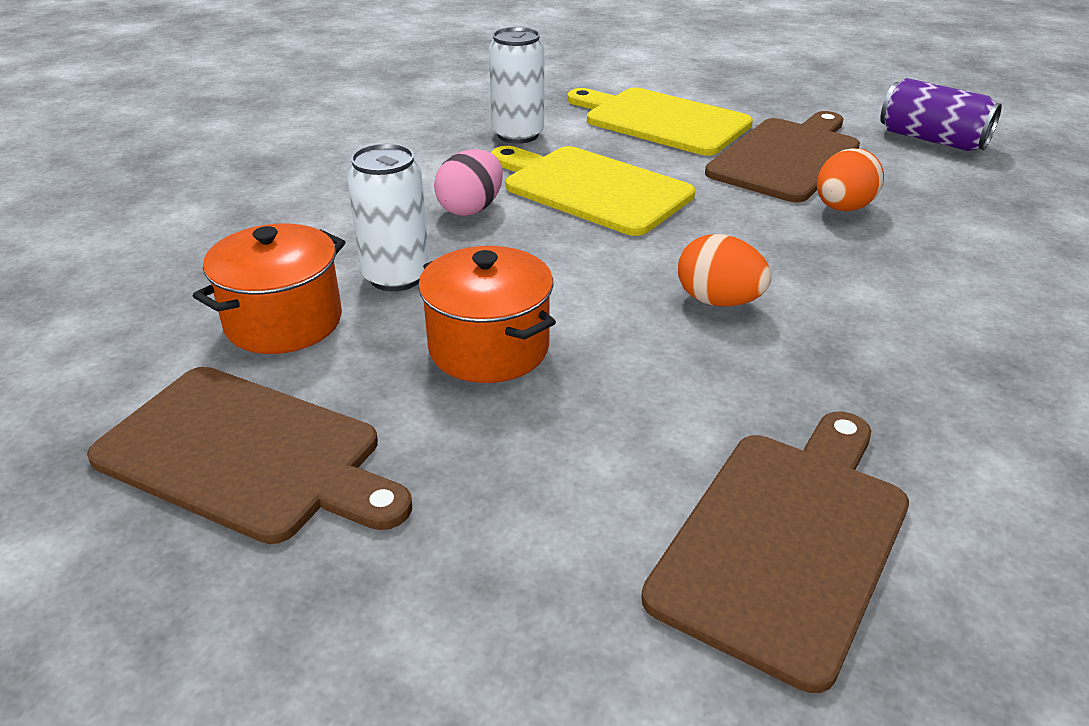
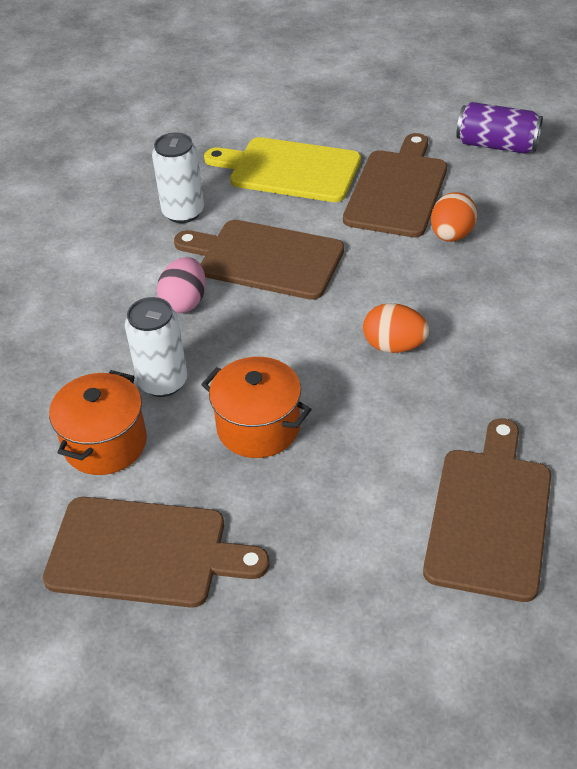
camera: 15 degrees left, 10 degrees up
(591, 188) = (265, 259): yellow cutting board -> brown cutting board

